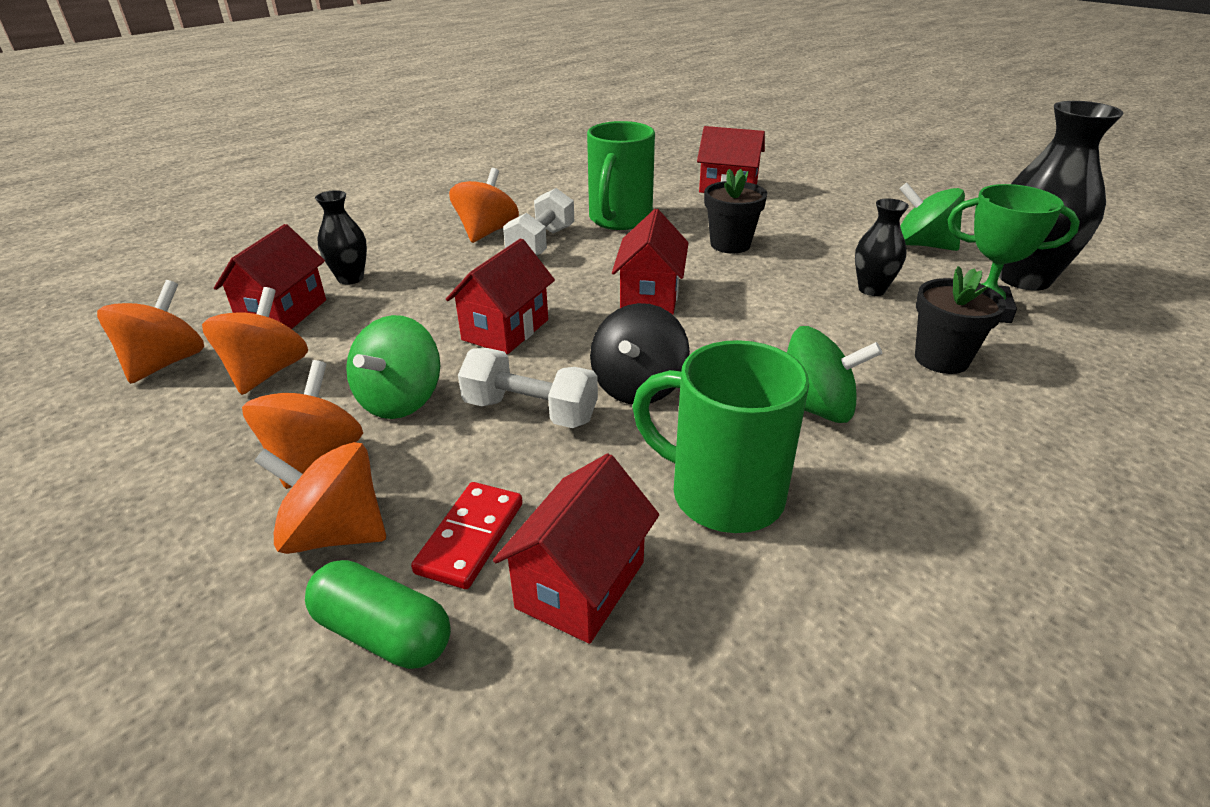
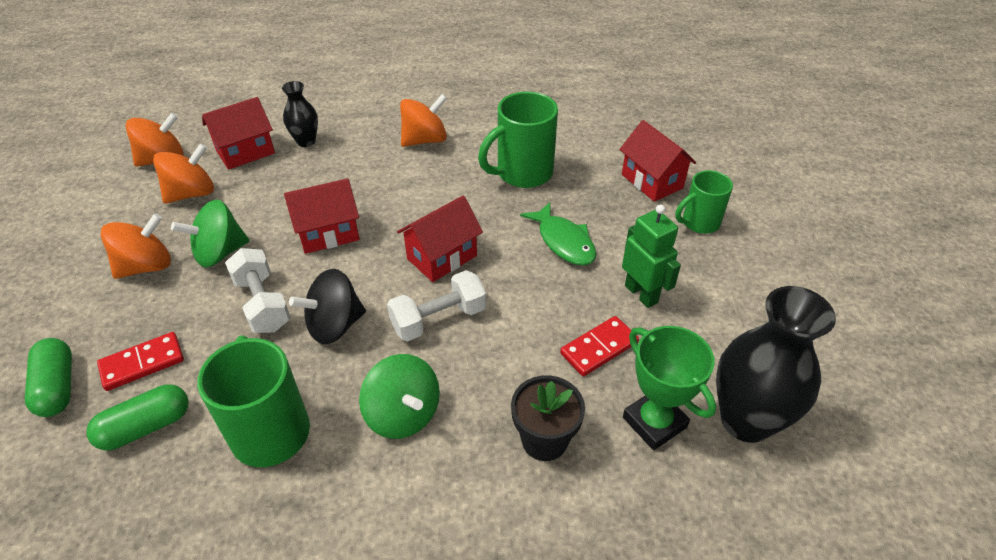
camera: 40 degrees right, 10 degrees up
(335, 533) = (103, 318): orange spinning top -> none
(541, 244) = (442, 170): white dumbbell -> white dumbbell (438, 319)
(580, 584) = (146, 427): red house -> green capsule
(730, 244) = (563, 241): black flower pot -> green fish
(802, 197) = (699, 223): none -> green mug
(840, 248) = (641, 294): none -> green robot
(871, 289) = (599, 348): black vase -> red domino
(922, 245) = (717, 332): green spinning top -> none

